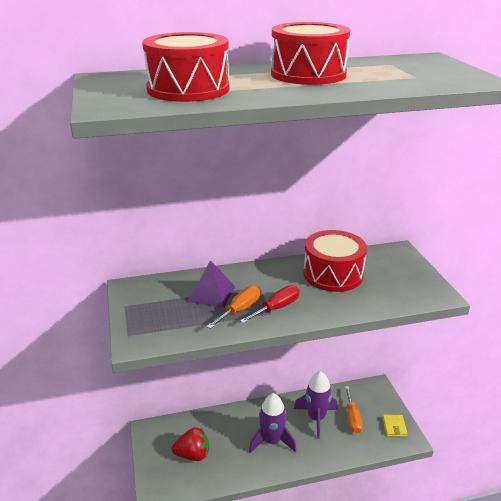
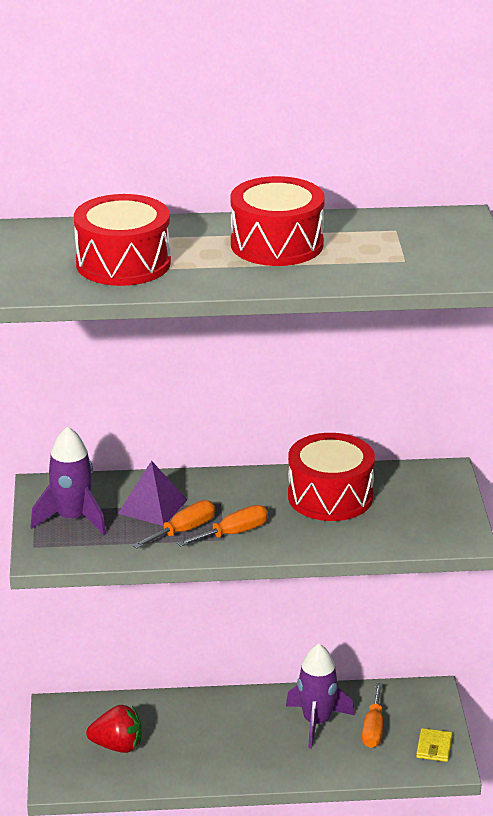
camera: 10 degrees right, 0 degrees up
(272, 441) = (238, 743): purple rocket -> purple rocket (72, 519)
(277, 308) = (233, 533): red screwdriver -> orange screwdriver

